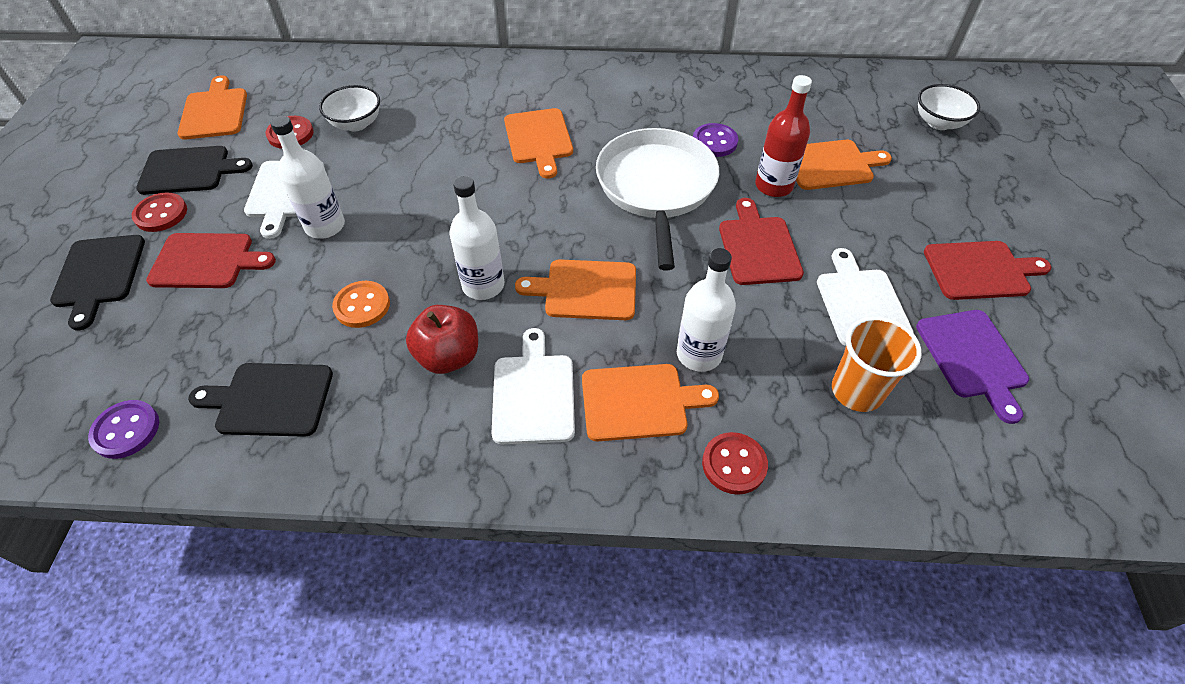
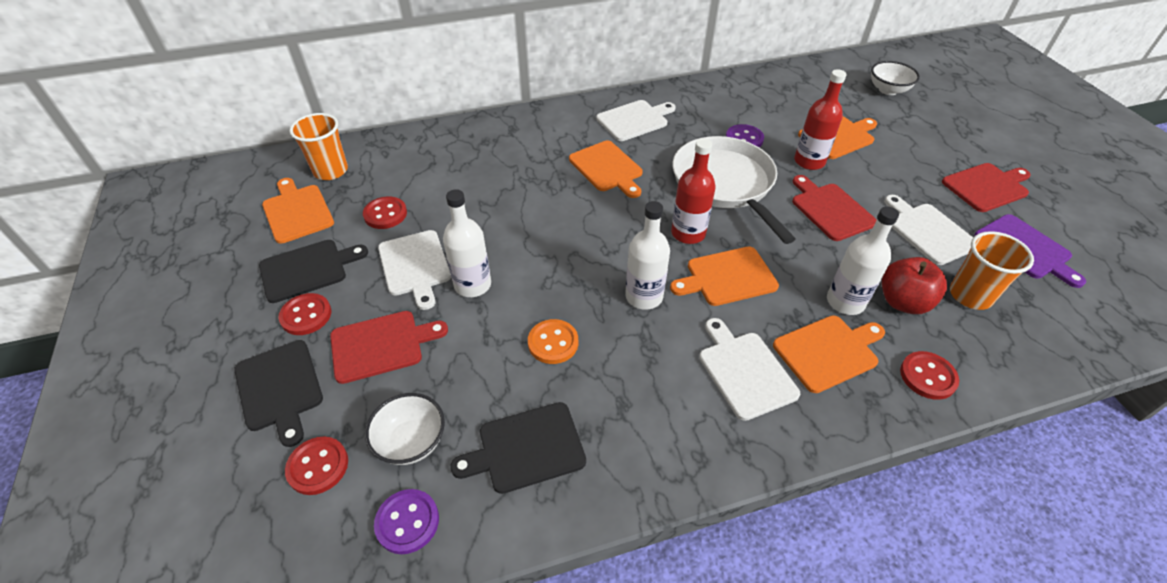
camera: 20 degrees left, 5 degrees down
(86, 355) = (318, 466): none -> red button
(268, 78) = (331, 171): none -> orange cup
(356, 124) = (441, 191): white bowl -> white bowl (411, 442)
(448, 356) = (656, 362): red apple -> red apple (903, 302)
(576, 231) = (688, 233): none -> red bottle
(605, 92) = (634, 120): none -> white cutting board

